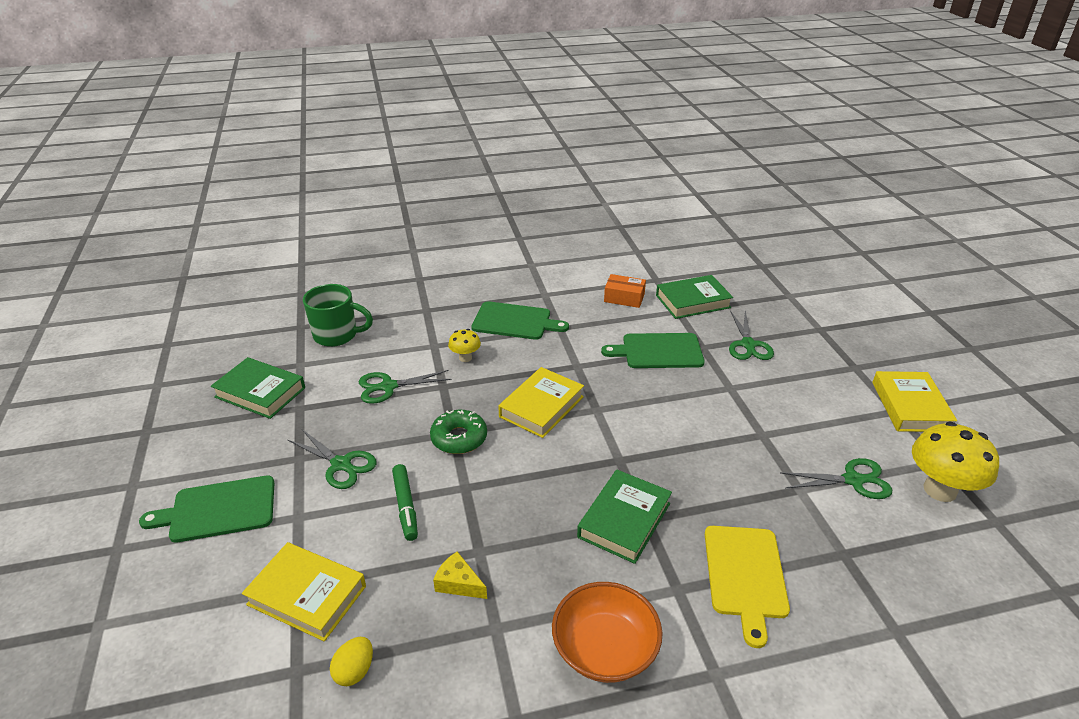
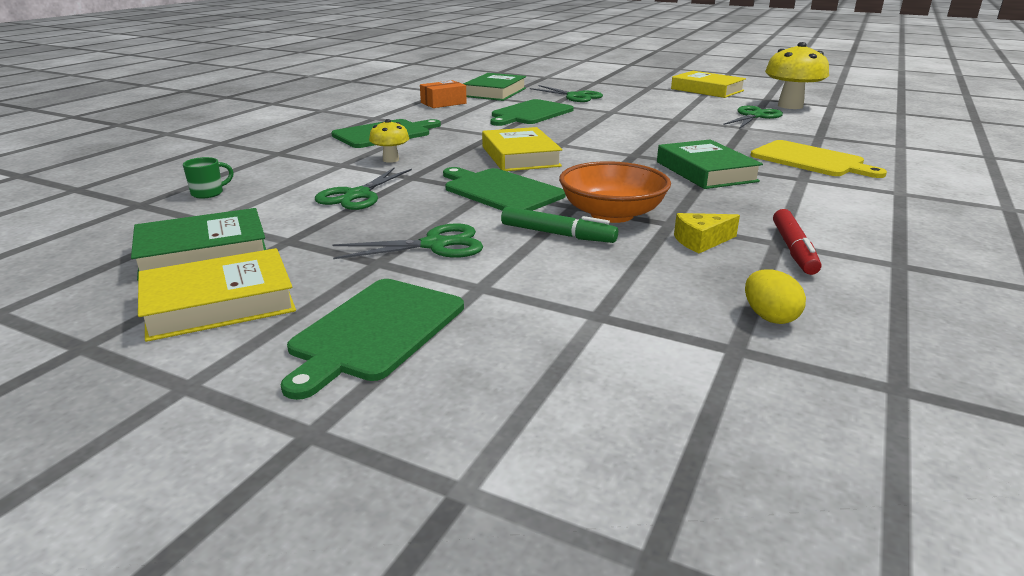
camera: 50 degrees left, 10 degrees down
(307, 595) = (620, 314): yellow book -> yellow book (219, 303)
(337, 335) = (208, 193): green mug -> green mug, size x0.48
(459, 438) = (500, 191): green donut -> green cutting board
(489, 643) = (793, 249): none -> red marker
(604, 649) = (843, 214): orange bowl -> orange bowl (611, 214)

